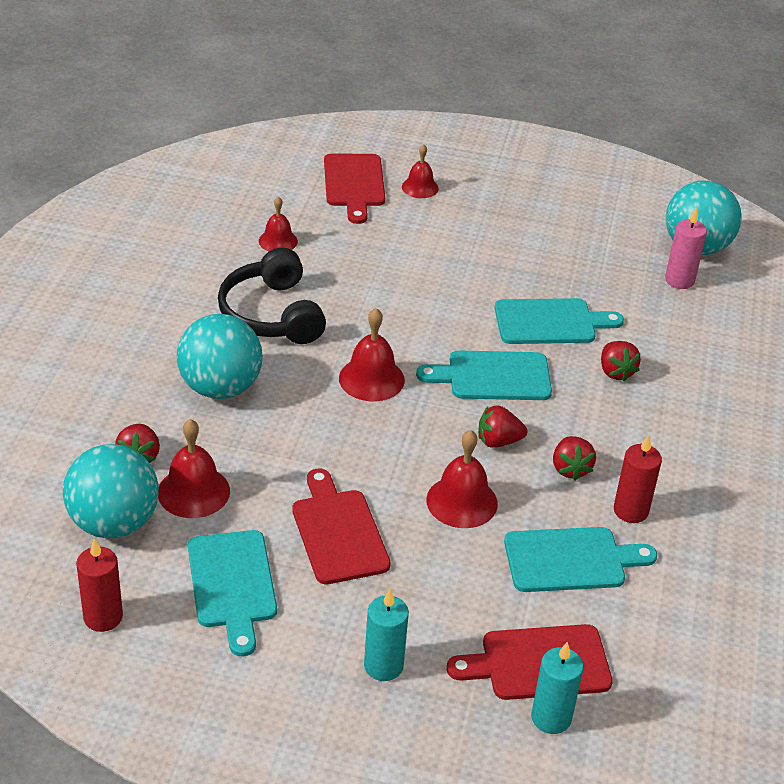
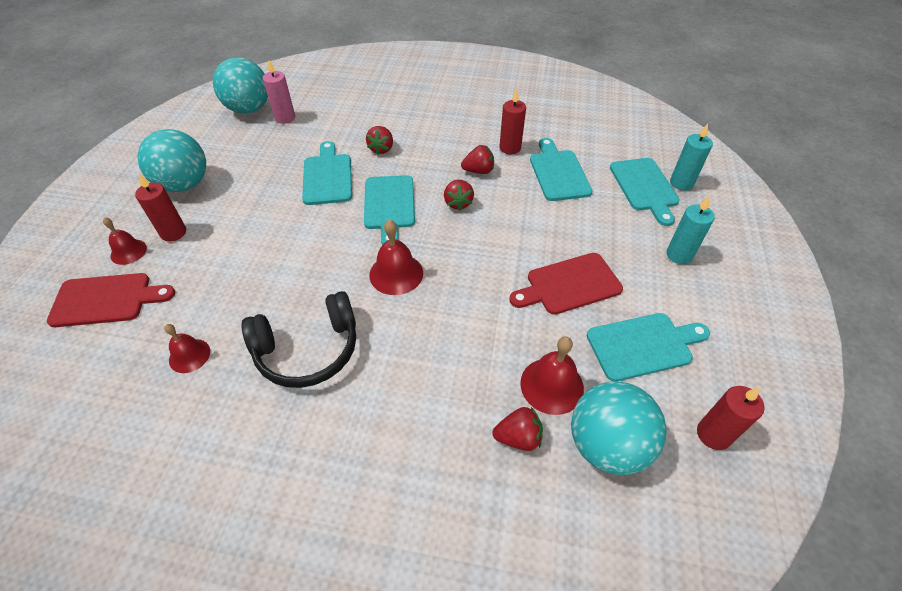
camera: 90 degrees left, 10 degrees up
(220, 388) = (415, 381): turquoise ball -> turquoise ball (184, 184)
(447, 212) = (173, 233): none -> red candle
(462, 501) = (521, 220): red bell -> none
(539, 663) = (644, 187): red cutting board -> turquoise cutting board
(615, 372) = (381, 149): red strawberry -> red strawberry turned 120 degrees clockwise

